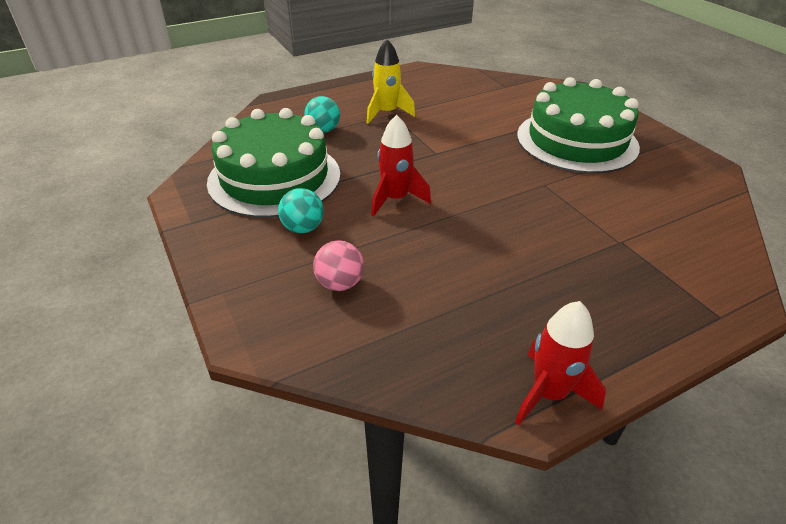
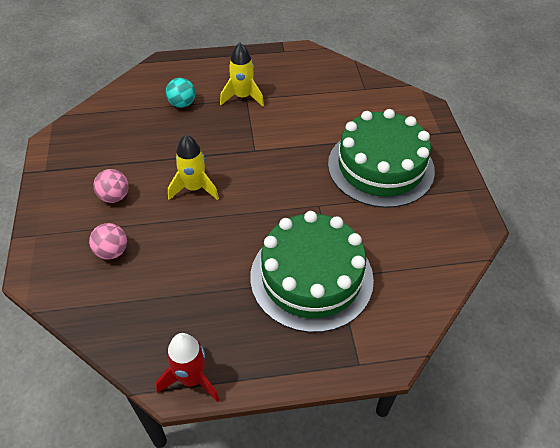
camera: 20 degrees right, 10 degrees up
(274, 178) = (120, 144): green cake -> green cake (311, 277)
(303, 228) = (114, 197): turquoise ball -> pink ball
(395, 199) = (194, 188): red rocket -> yellow rocket

